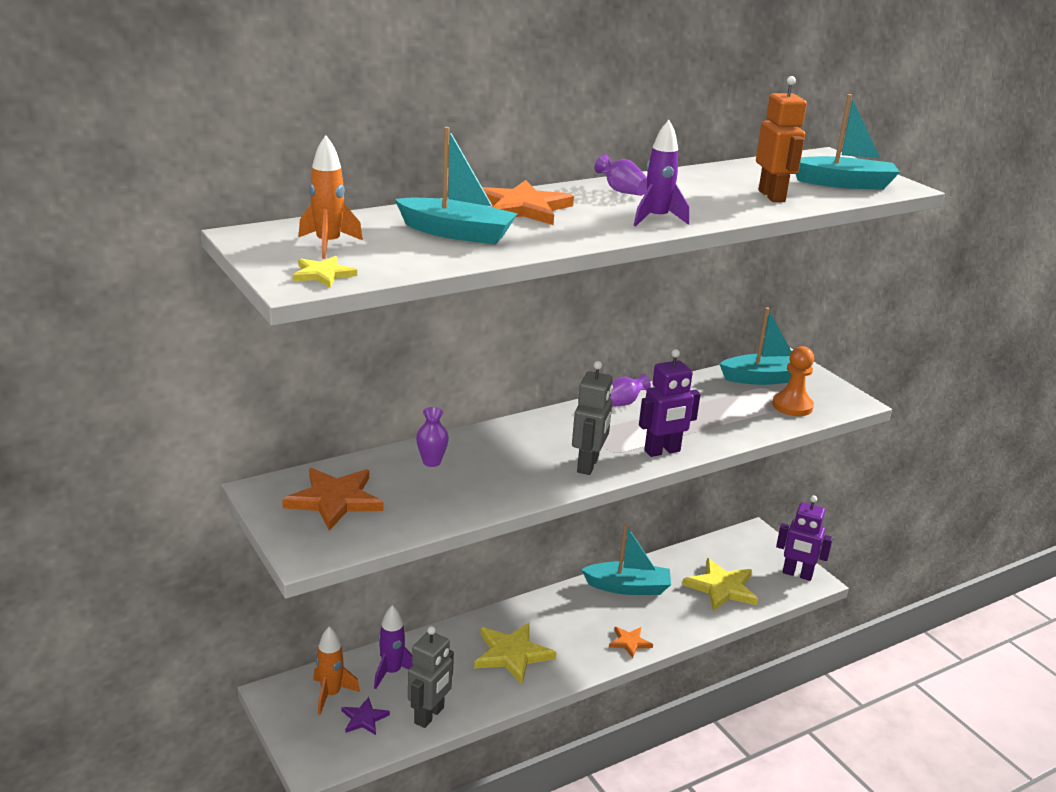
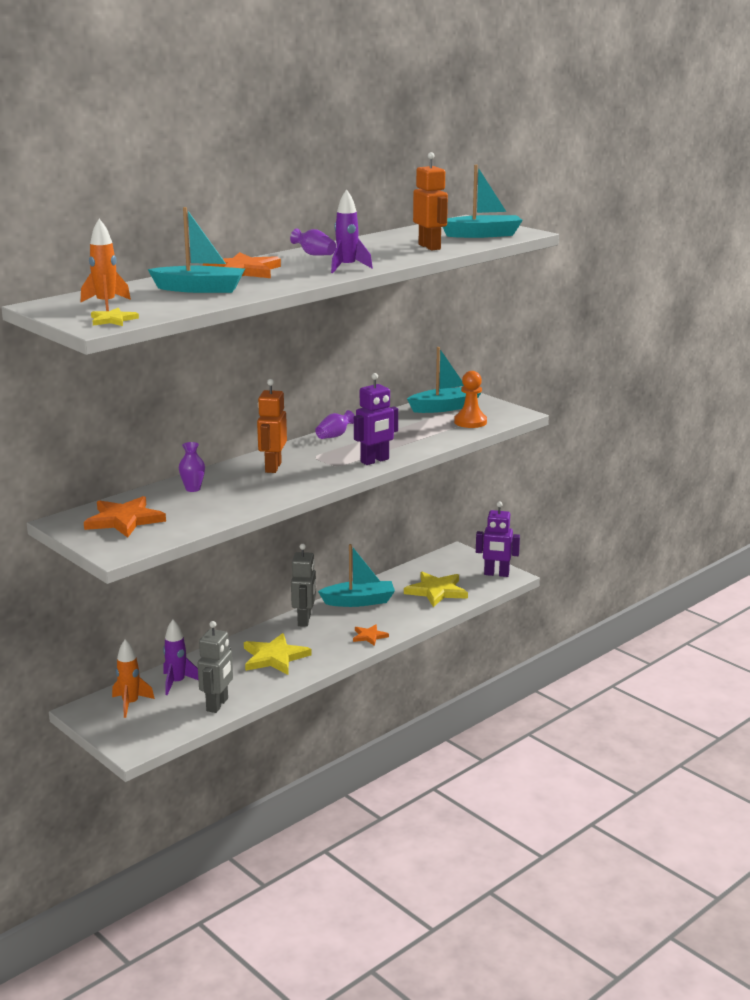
camera: 10 degrees left, 5 degrees down
(364, 718) = (163, 714): purple star -> none
(536, 442) = (272, 467): none -> orange robot
(588, 465) = (319, 476): grey robot -> grey robot (304, 620)

